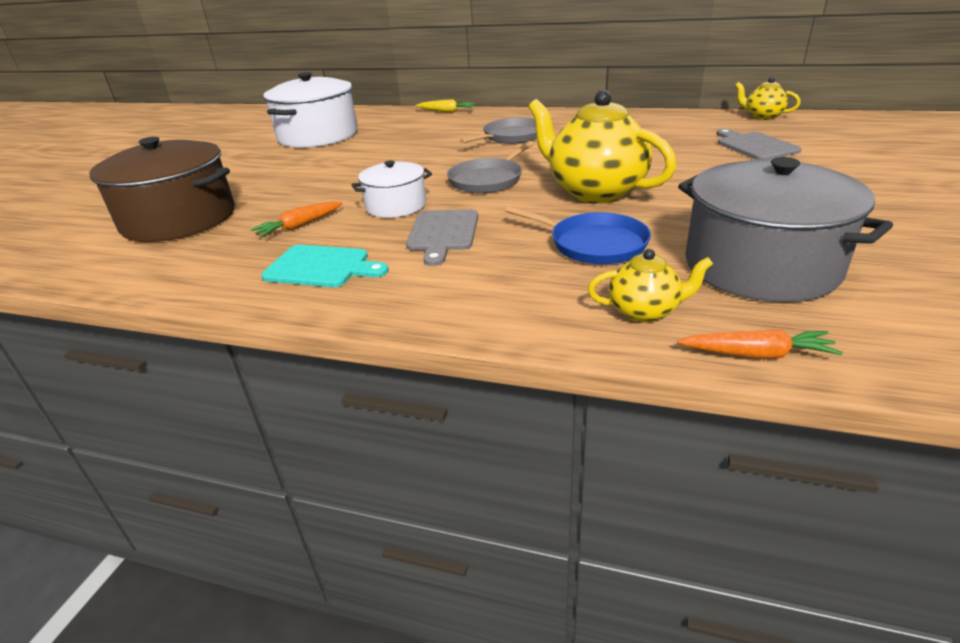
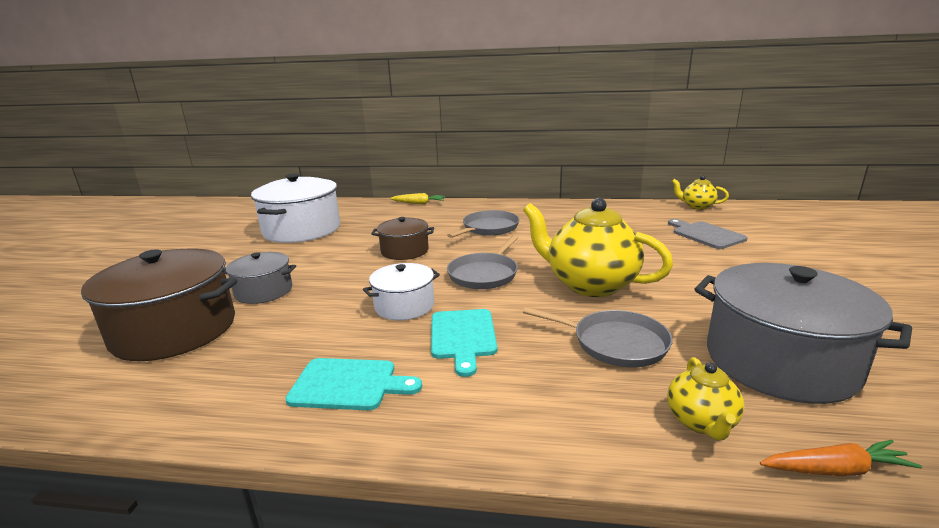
camera: 10 degrees left, 10 degrees down
(266, 190) = (264, 291): none -> grey pot
(300, 226) = (311, 333): orange carrot -> none
(414, 157) = (404, 251): none -> brown pot
(443, 233) = (463, 336): grey cutting board -> turquoise cutting board
(593, 244) = (615, 343): blue pan -> grey pan
(644, 311) = (701, 422): yellow teapot -> yellow teapot turned 105 degrees clockwise

